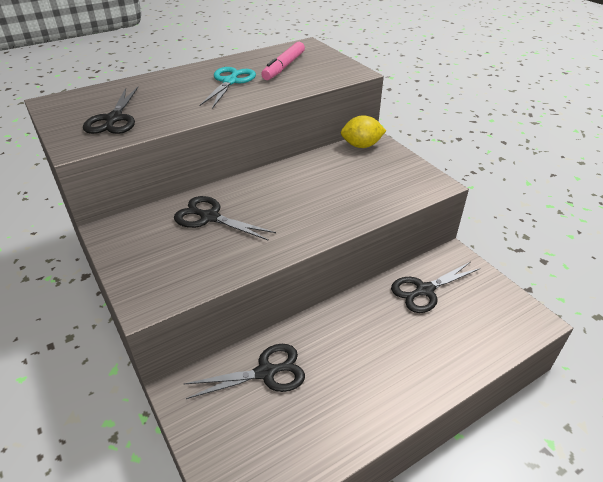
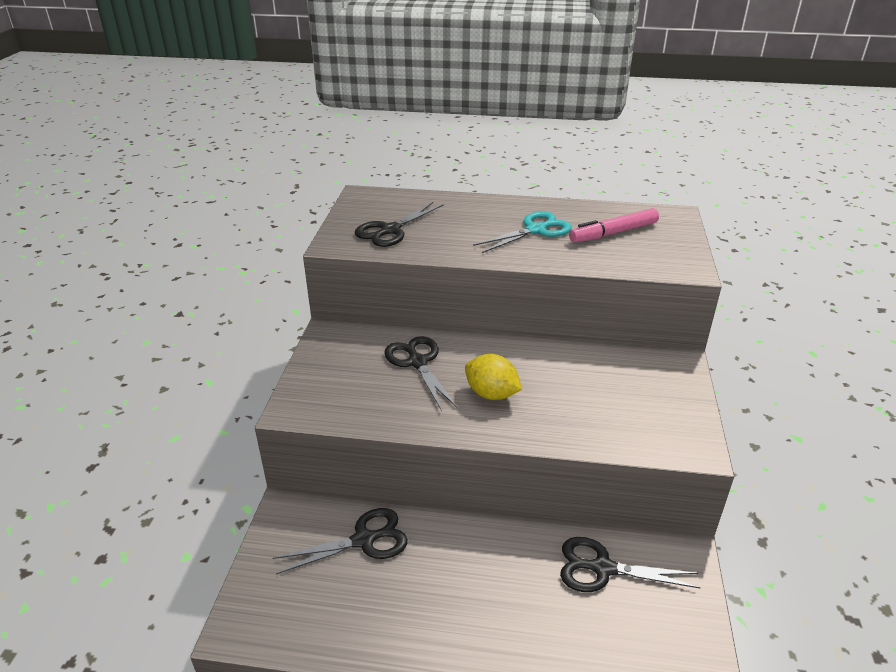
camera: 40 degrees right, 5 degrees down
(265, 372) = (363, 540): black scissors -> black scissors turned 45 degrees counterclockwise
(361, 145) = (657, 361): yellow lemon -> yellow lemon (491, 394)

